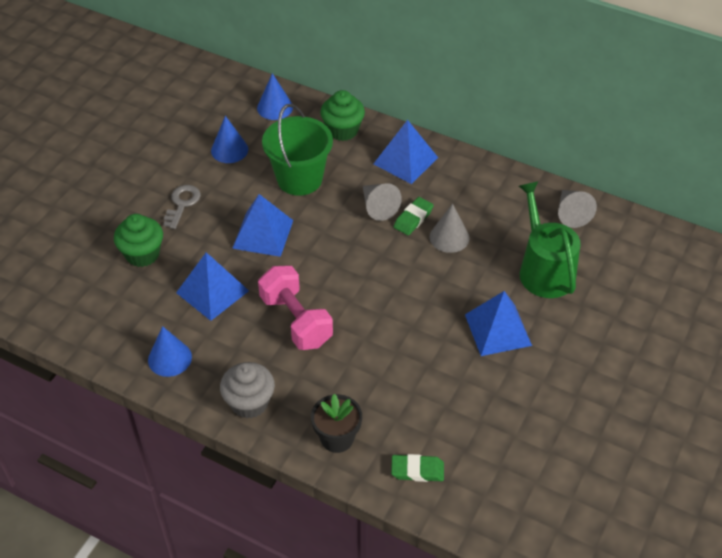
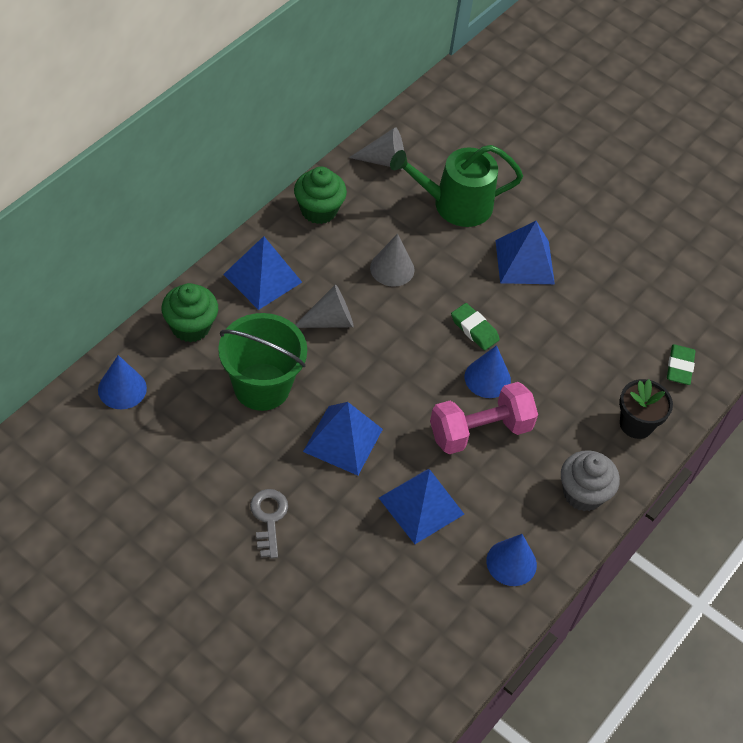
camera: 85 degrees left, 5 degrees up
(142, 254) = (344, 573): green cupcake -> green cupcake (318, 210)
(182, 204) = (268, 518): grey key -> grey key turned 60 degrees clockwise
(229, 150) = (186, 452): blue cone -> blue cone (487, 378)
(413, 218) = (356, 293): green eraser -> green eraser (474, 329)

